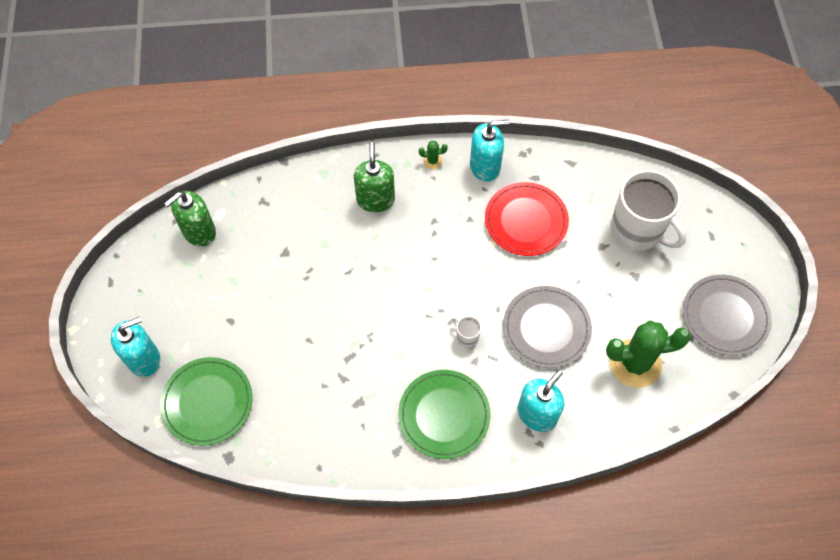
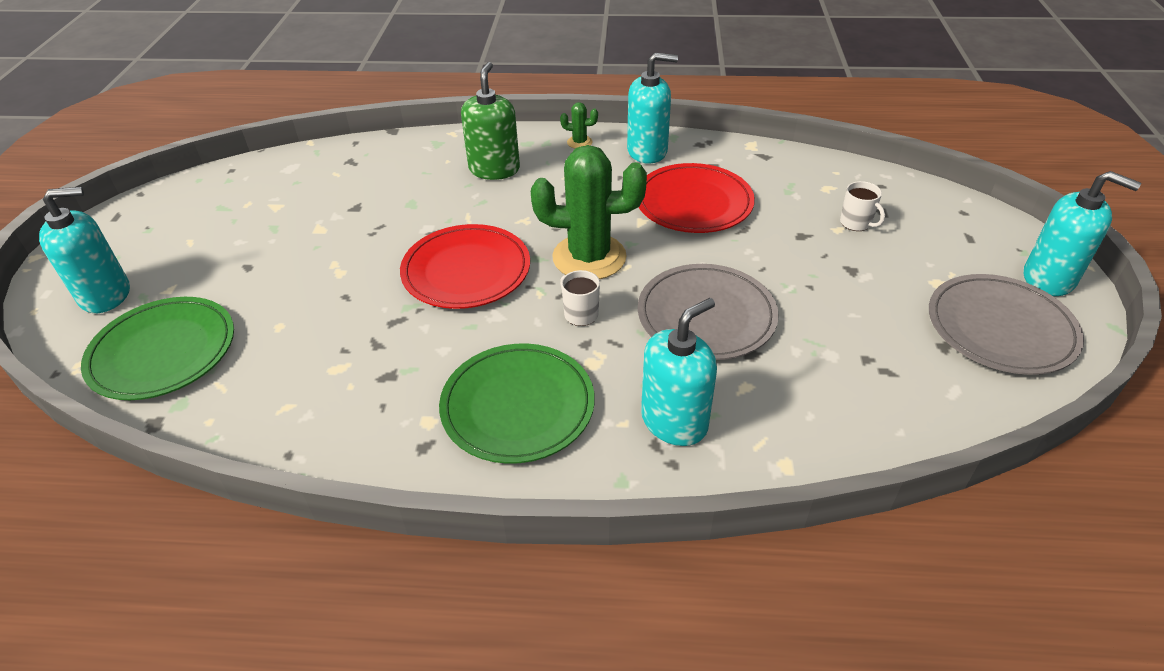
camera: 10 degrees right, 20 degrees down
(199, 232) = (256, 181): green soap dispenser -> none
(383, 307) = (466, 271): none -> red plate
(635, 363) = (848, 372): green cactus -> green cactus (589, 257)
(638, 230) = (856, 223): white mug -> white mug, size x0.40
(758, 269) = (1049, 278): none -> turquoise soap dispenser

